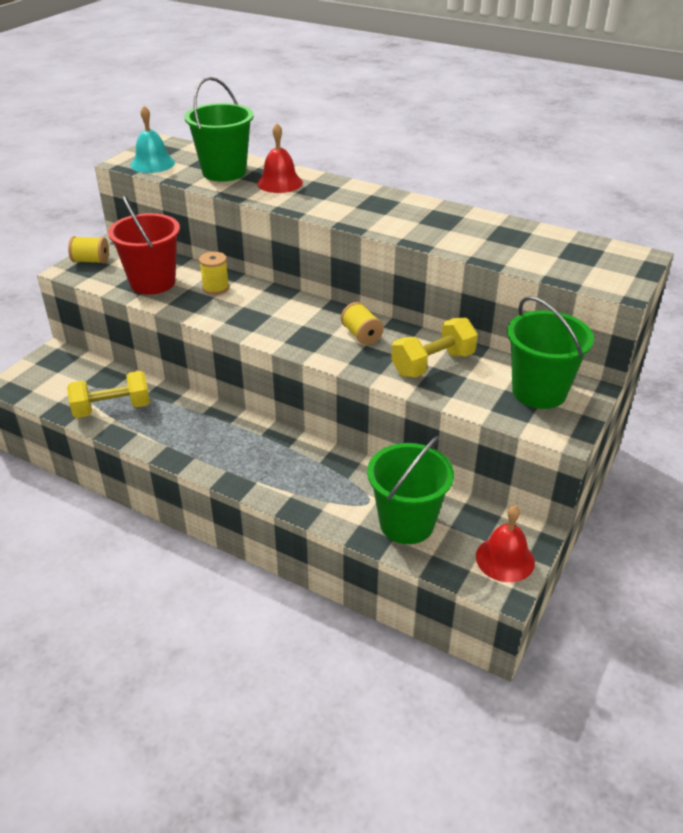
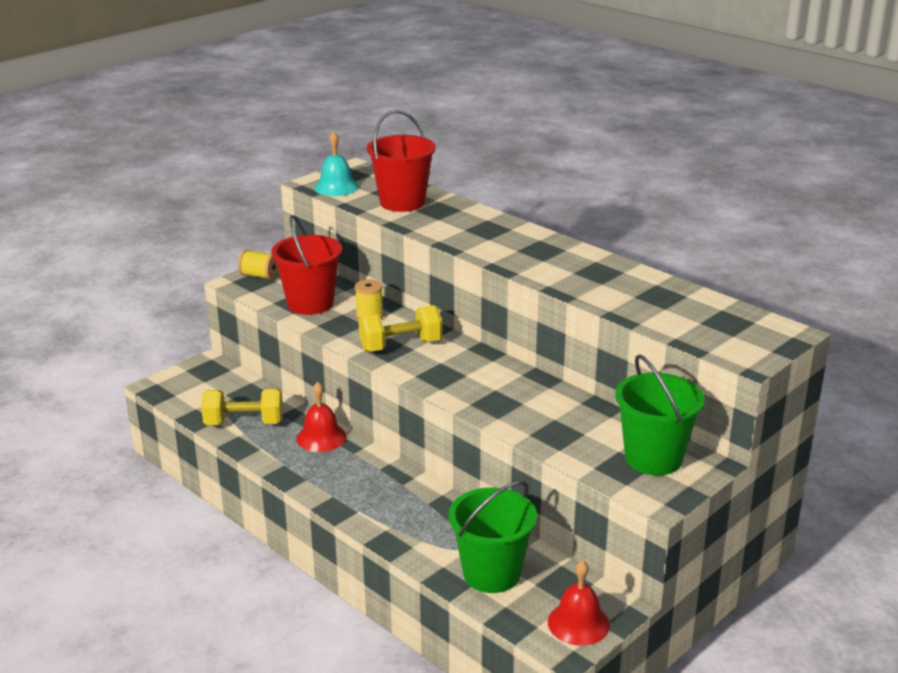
camera: 15 degrees right, 10 degrees down
(224, 172) = (402, 202): green bucket -> red bucket
(279, 183) = (452, 218): red bell -> red bell (321, 437)
(361, 335) = (495, 380): yellow spool -> none
(433, 364) = (555, 417): yellow dumbbell -> yellow dumbbell (401, 346)

